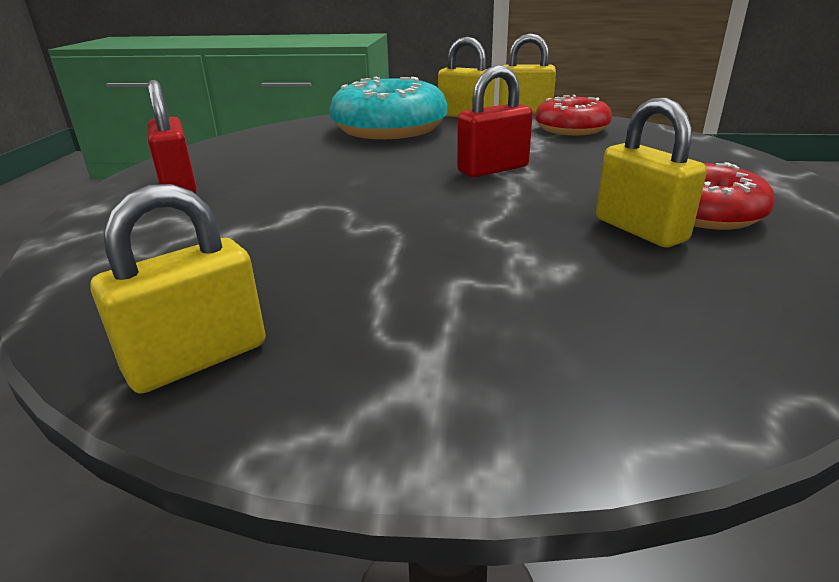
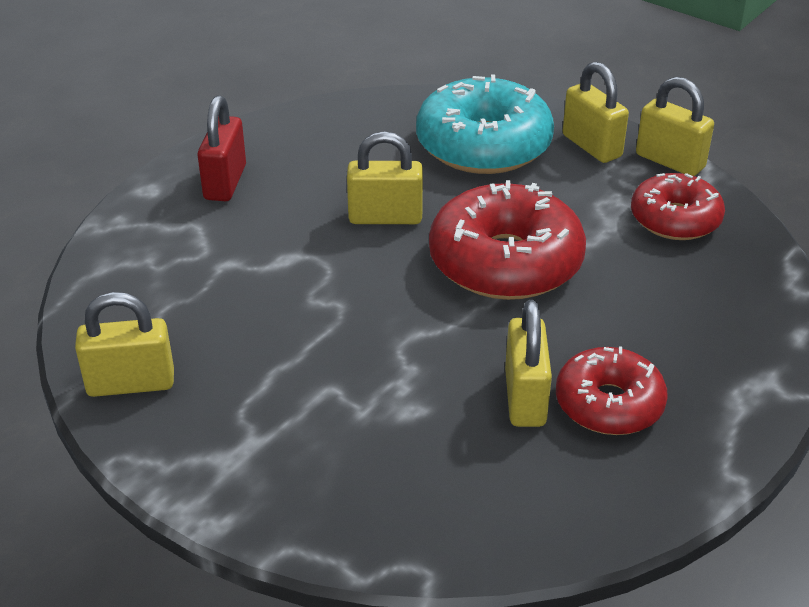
camera: 30 degrees right, 10 degrees up
(360, 171) = (385, 217): none -> yellow padlock
(493, 169) = (505, 262): red padlock -> red donut

